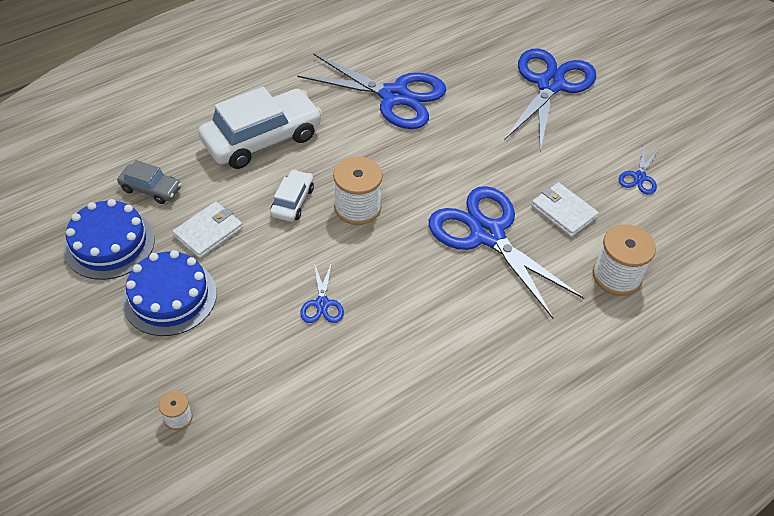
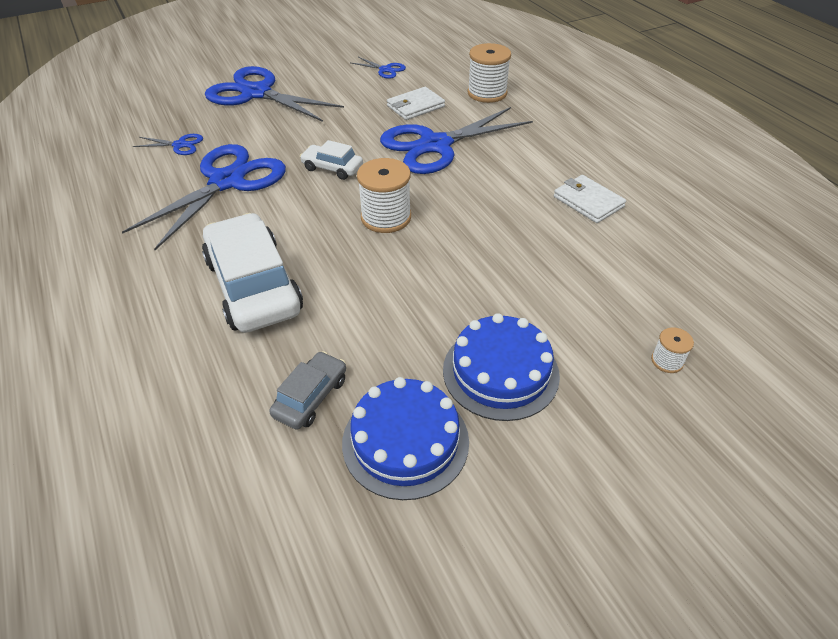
camera: 80 degrees left, 5 degrees down
(208, 232) = (400, 336): white wallet -> white wallet (588, 202)
(292, 201) = (366, 264): white car -> white car (332, 168)
(322, 304) = (512, 248): blue scissors -> blue scissors (180, 145)

